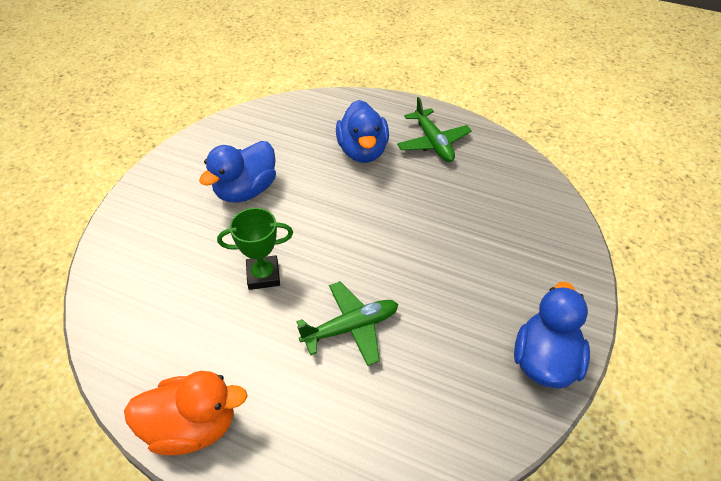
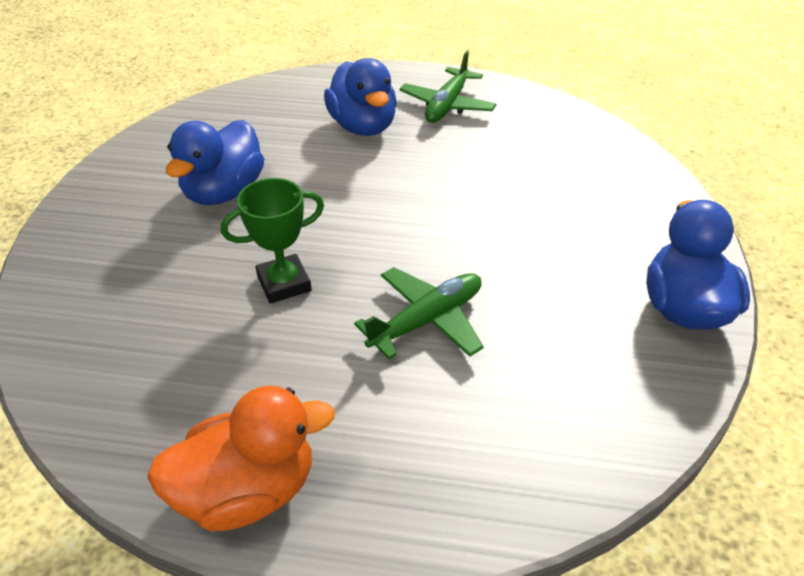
camera: 15 degrees left, 5 degrees down
(433, 143) = (447, 105): green plane -> green plane turned 60 degrees clockwise

